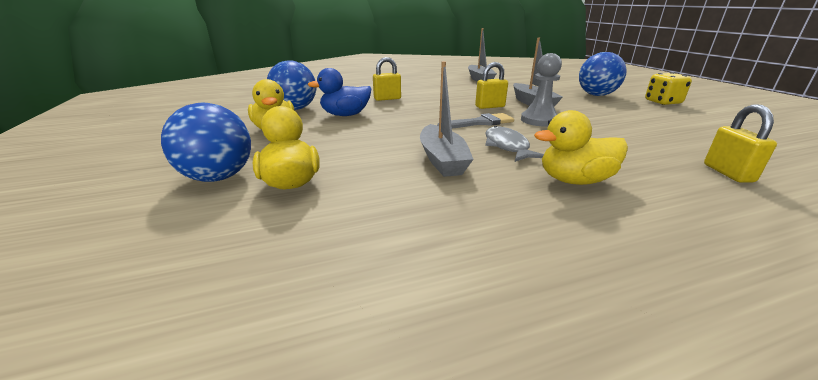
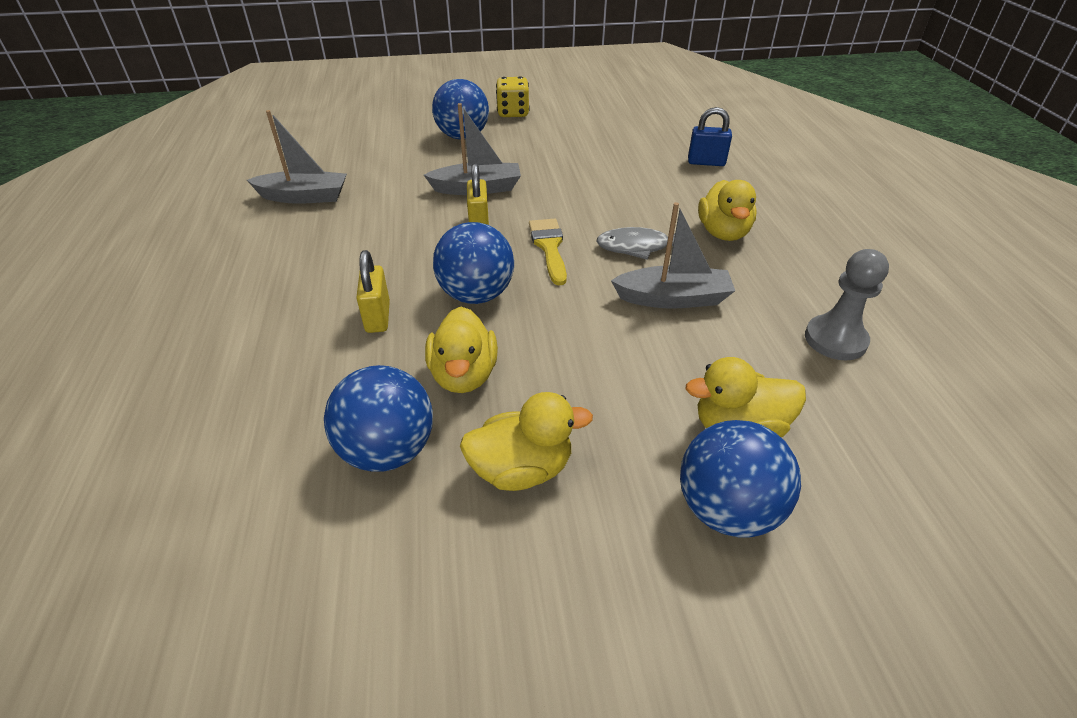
camera: 80 degrees left, 15 degrees up
(345, 115) = (464, 375): blue duck -> yellow duck
(415, 112) = (476, 295): none -> blue ball
(480, 123) = (549, 247): grey brush -> yellow brush
(539, 120) = (553, 204): grey pawn -> grey pawn (835, 340)
(728, 173) = (706, 162): yellow padlock -> blue padlock

